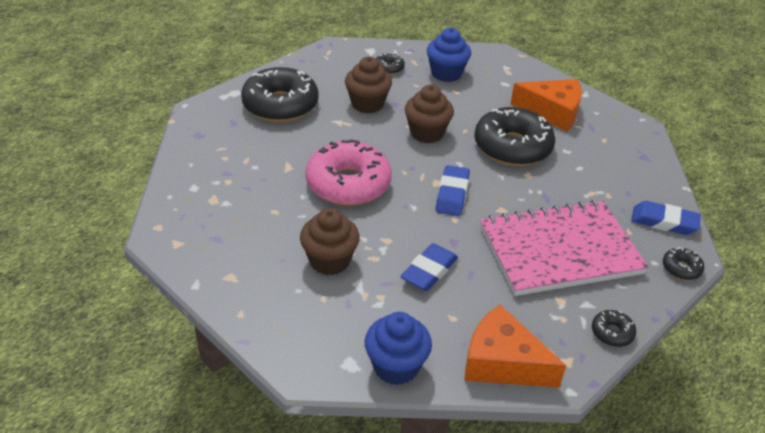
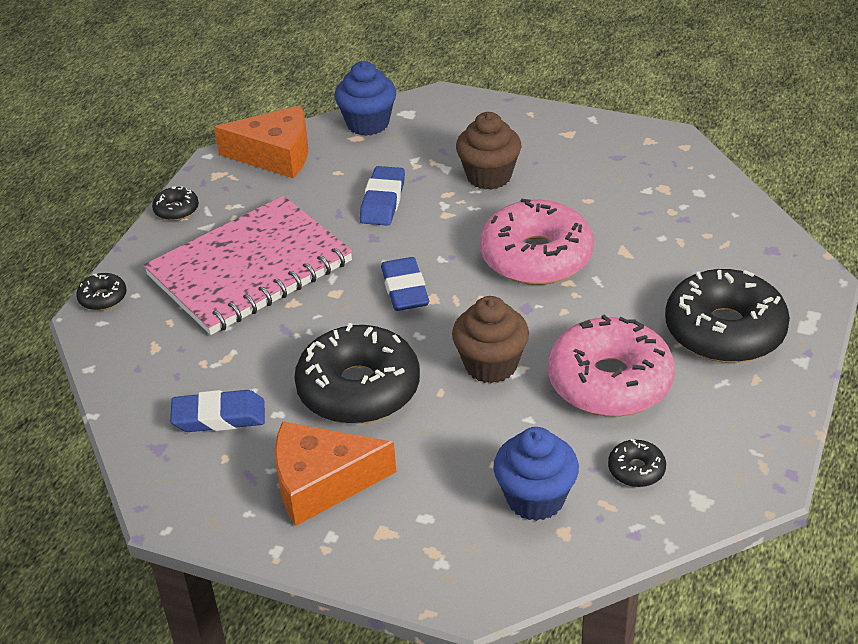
camera: 160 degrees right, 0 degrees up
(367, 104) = (610, 381): brown cupcake -> pink donut
(664, 222) = (124, 350): blue eraser -> blue eraser (219, 417)

